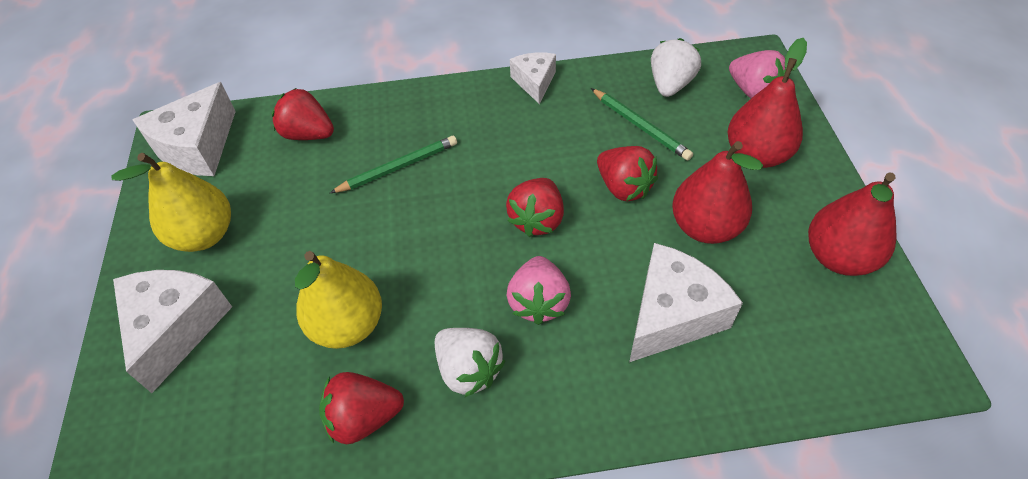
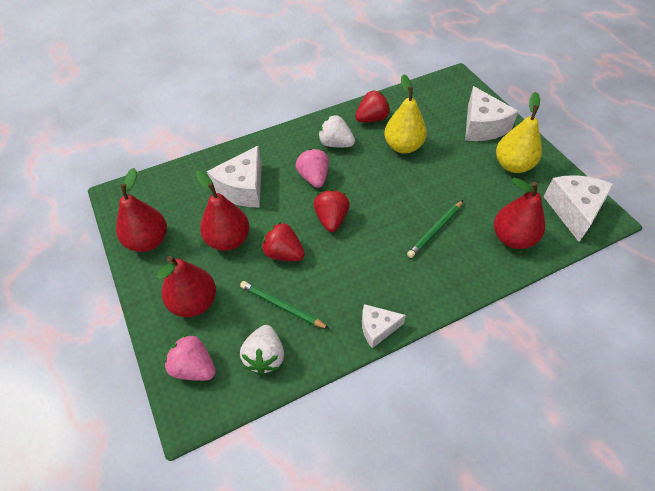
camera: 160 degrees right, 0 degrees up
(308, 134) = (512, 238): red strawberry -> red pear
(534, 82) = (377, 328): white cheese -> white cheese turned 105 degrees clockwise

